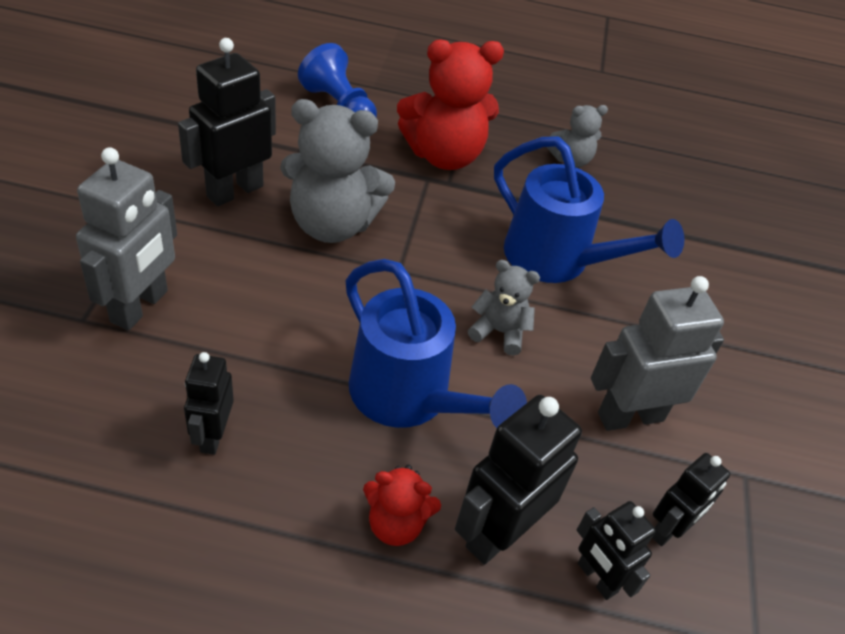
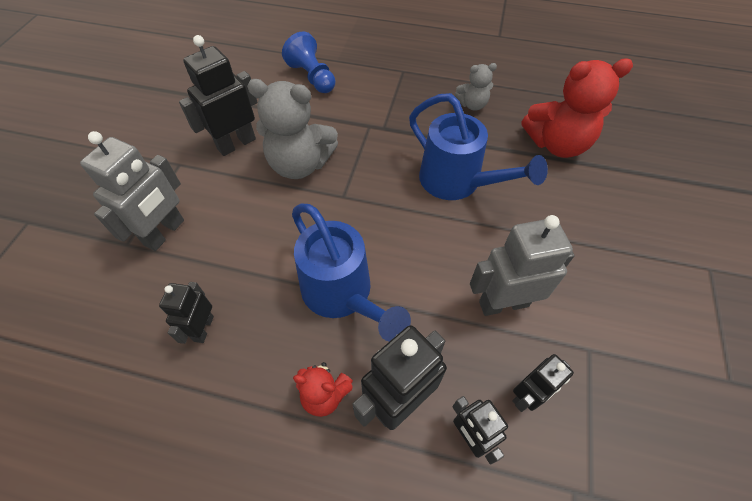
camera: 10 degrees right, 10 degrees up
(444, 155) = (382, 108): red teddy bear -> red teddy bear (557, 144)
(499, 332) = (411, 240): grey teddy bear -> none

